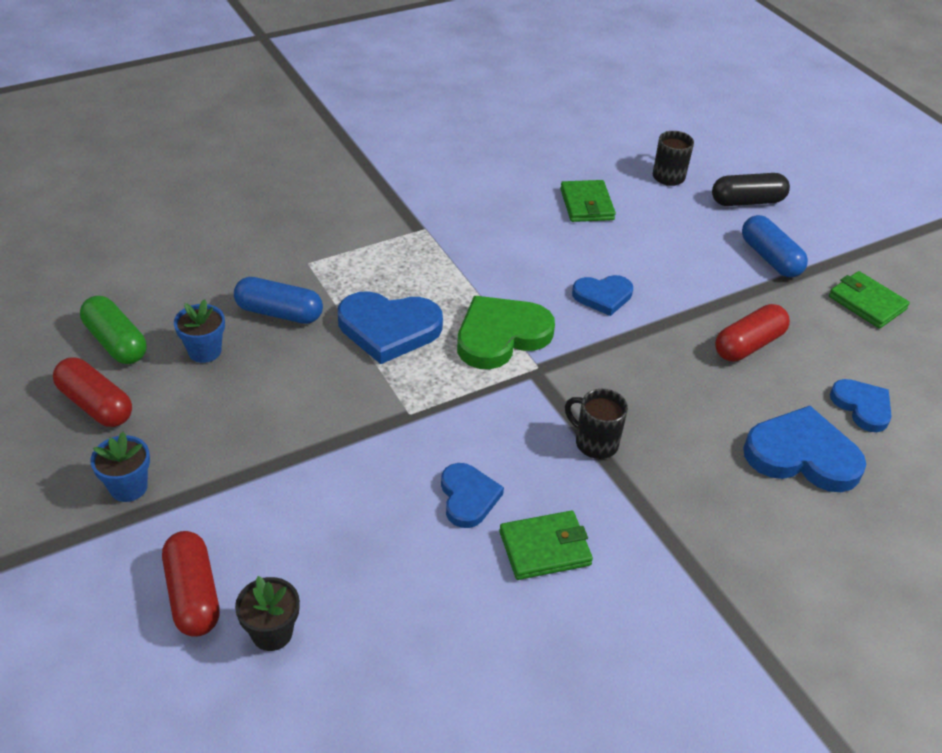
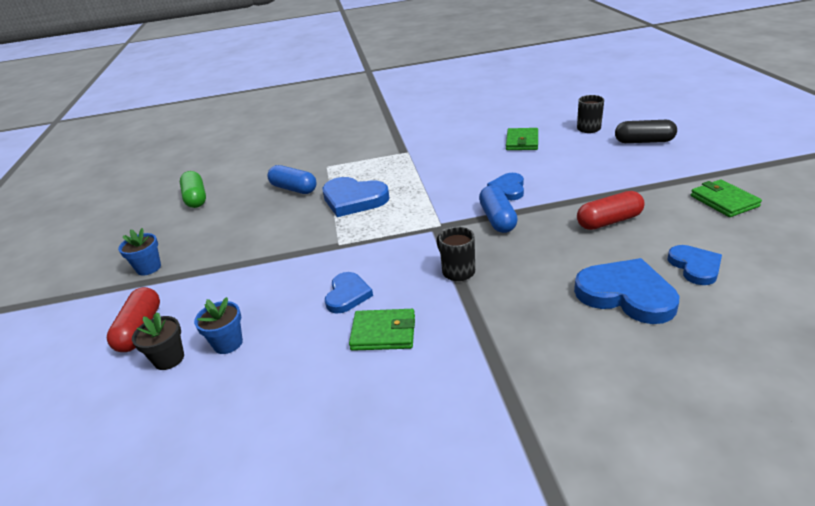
camera: 25 degrees right, 10 degrees down
(96, 404) = (163, 226): red capsule -> none
(204, 351) = (239, 205): blue flower pot -> blue flower pot (228, 343)
(501, 336) = (424, 206): green heart -> none
(603, 296) = (508, 189): blue heart -> blue heart turned 90 degrees clockwise
(770, 258) = (649, 172): blue capsule -> blue capsule (497, 219)

